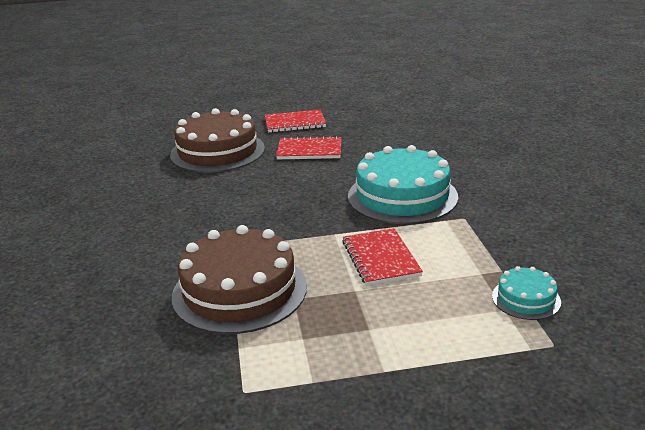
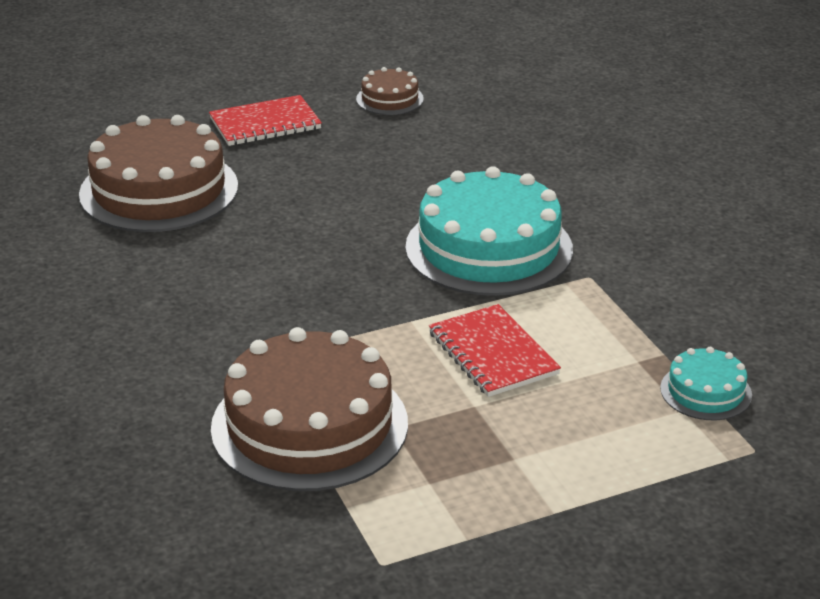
camera: 15 degrees left, 5 degrees up
(309, 150) = (312, 176): red notebook -> none
(373, 115) = (389, 99): none -> brown cake

